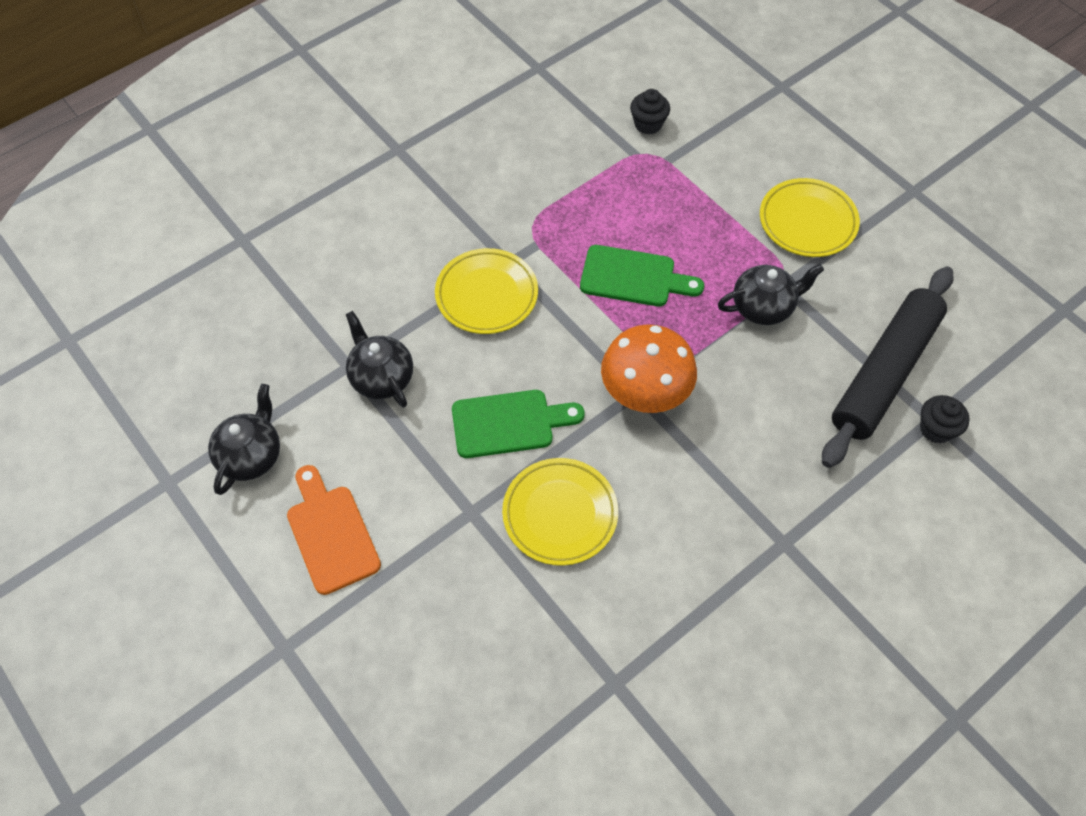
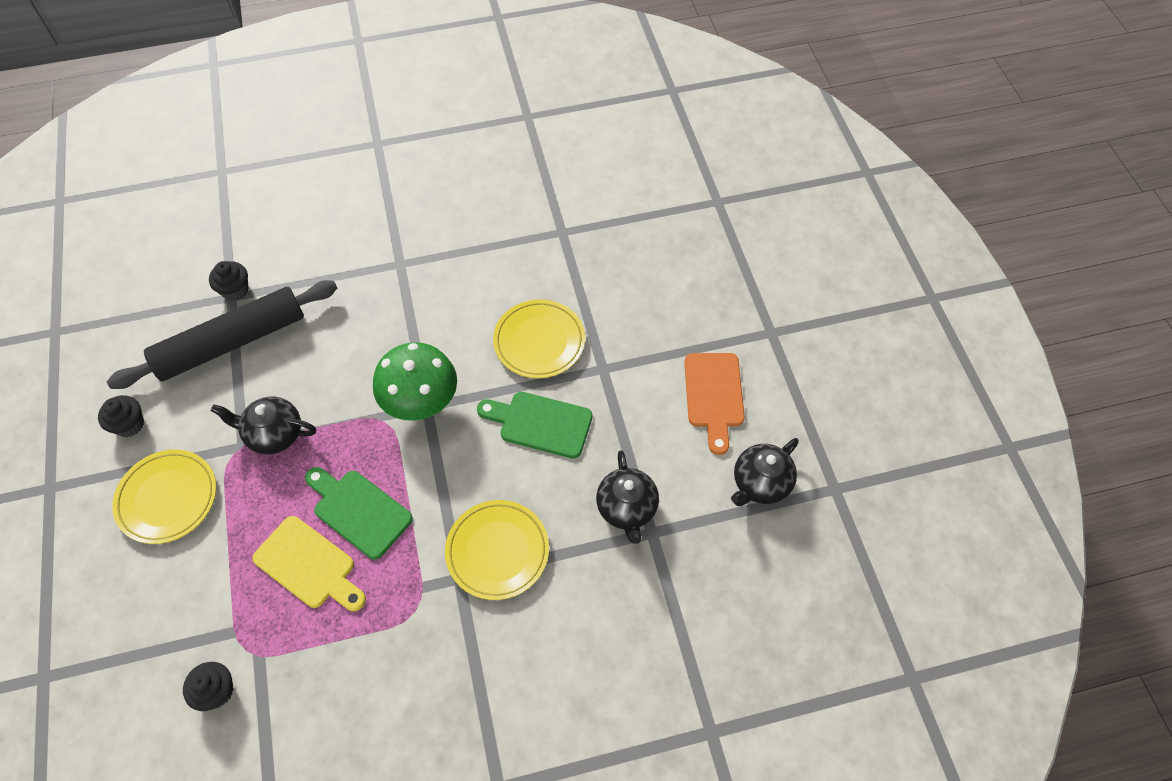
camera: 155 degrees left, 0 degrees up
(644, 222) = (309, 565): none -> yellow cutting board
(645, 394) = (421, 402): orange mushroom -> green mushroom
(901, 262) = (129, 424): none -> black cupcake

